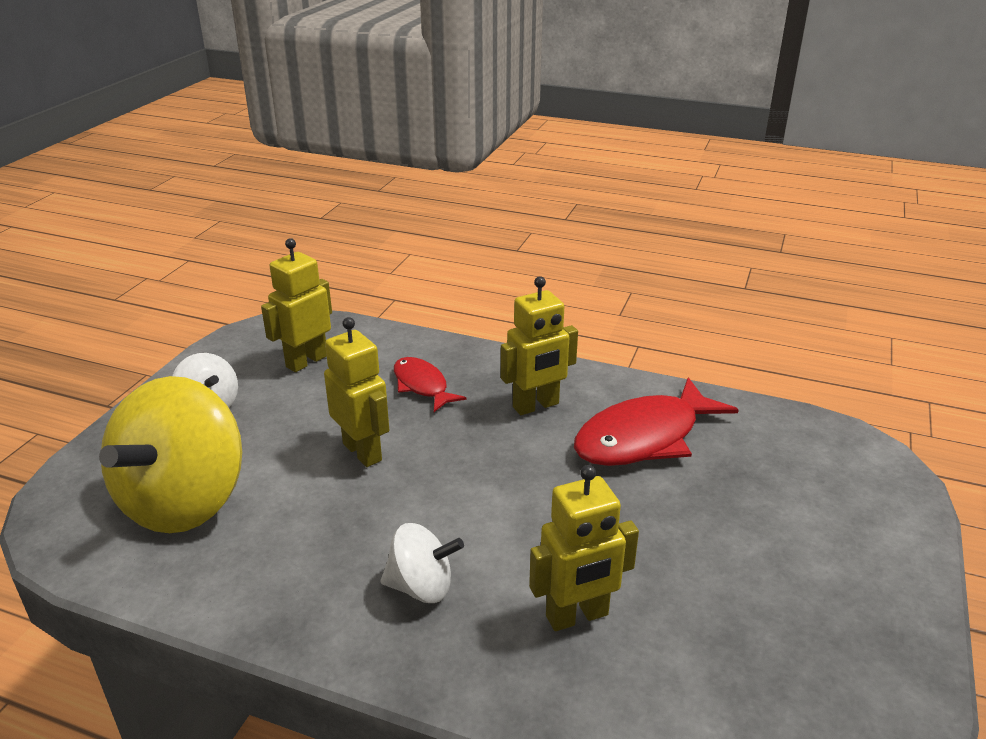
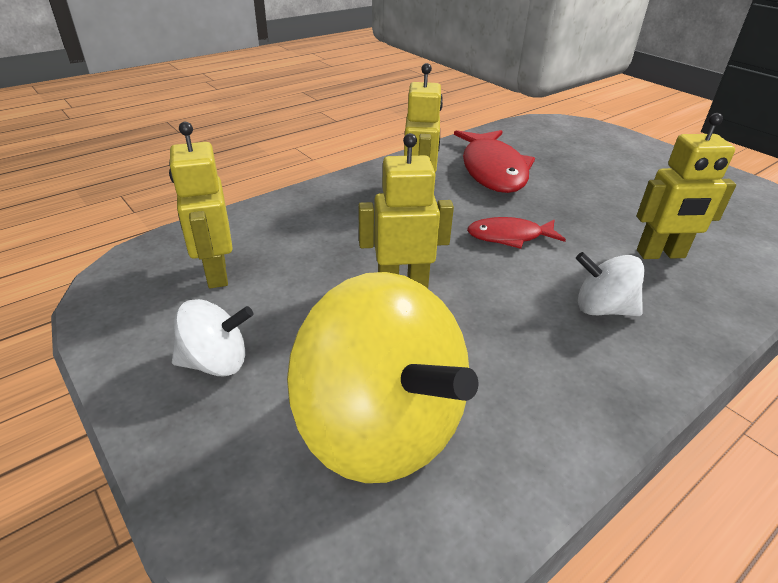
camera: 60 degrees left, 5 degrees up
(421, 587) = (602, 309): white spinning top -> white spinning top turned 105 degrees counterclockwise
(422, 385) = (336, 227): red fish -> red fish (509, 237)
(577, 616) = (661, 254): yellow robot -> yellow robot turned 75 degrees clockwise

